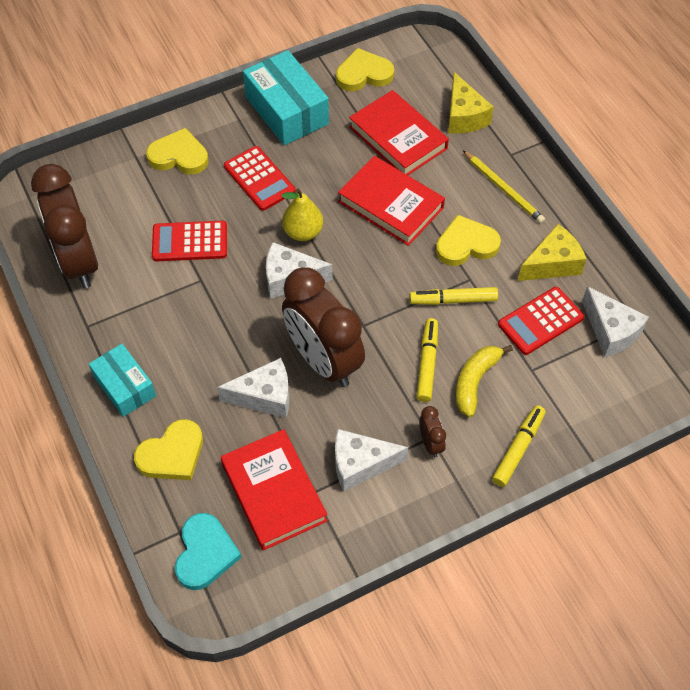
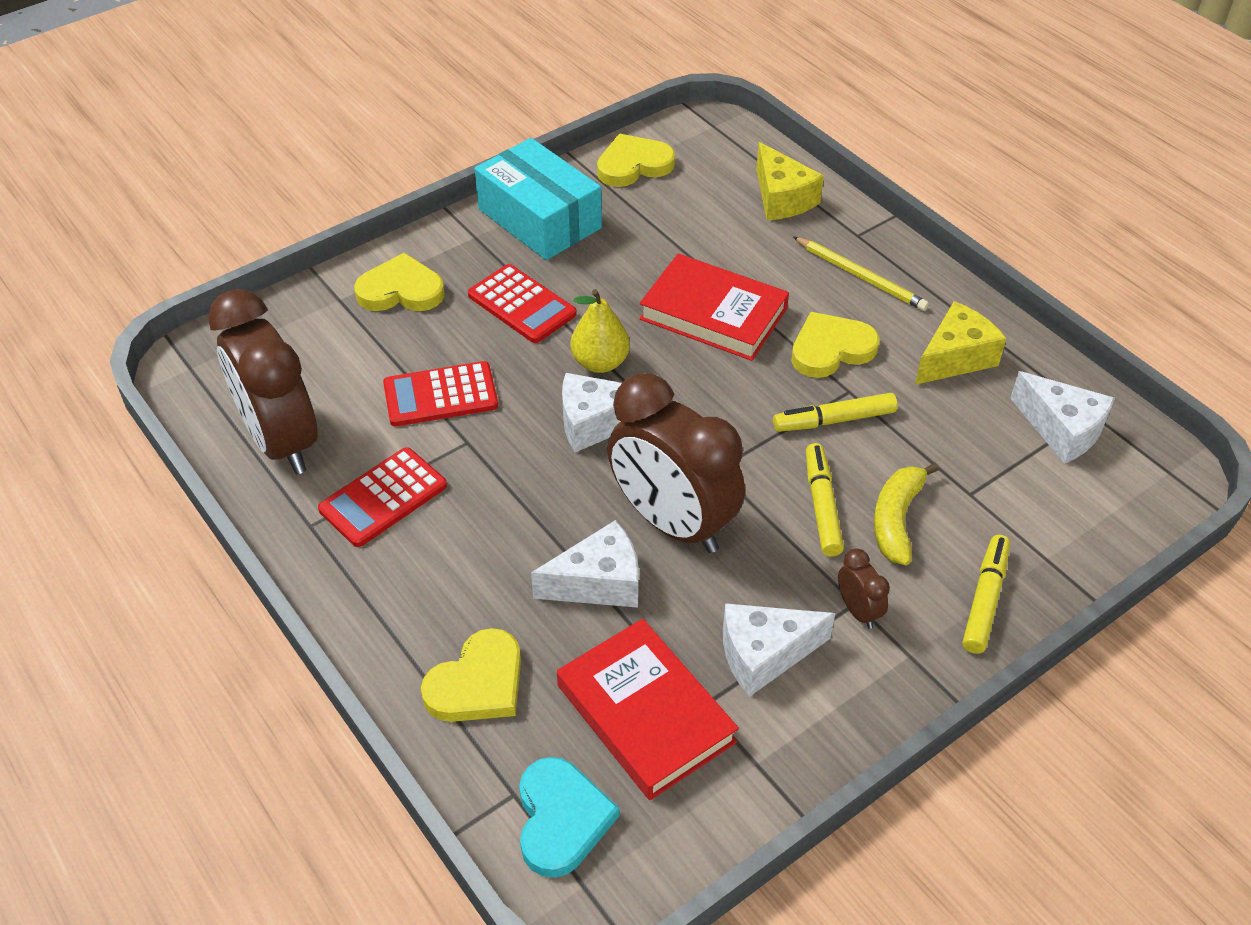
camera: 10 degrees left, 10 degrees down
(125, 386) = (385, 599): turquoise box -> none
(398, 138) = (701, 233): red book -> none
(540, 321) = (962, 430): red calculator -> red calculator (383, 498)

